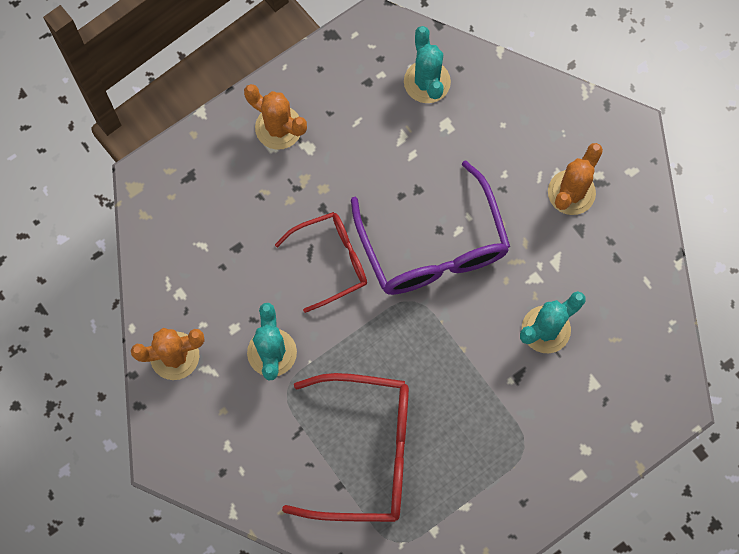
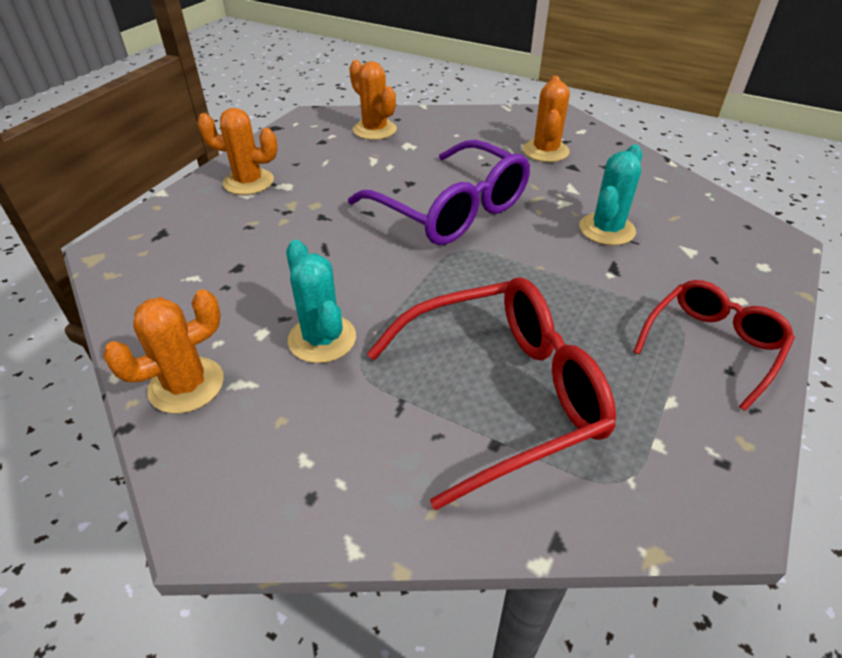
camera: 25 degrees left, 30 degrees down
(331, 261) = (352, 247): red glasses -> red glasses (712, 345)
(427, 82) = (374, 130): turquoise cactus -> orange cactus

